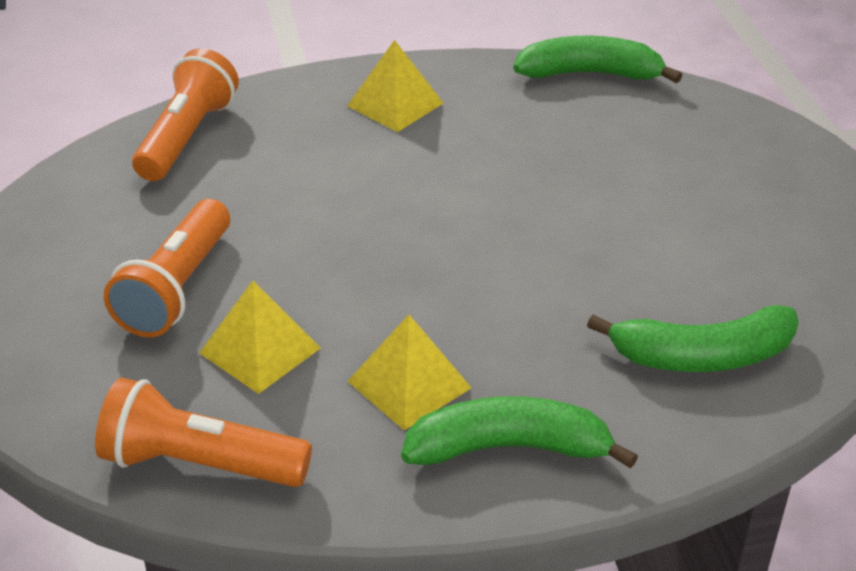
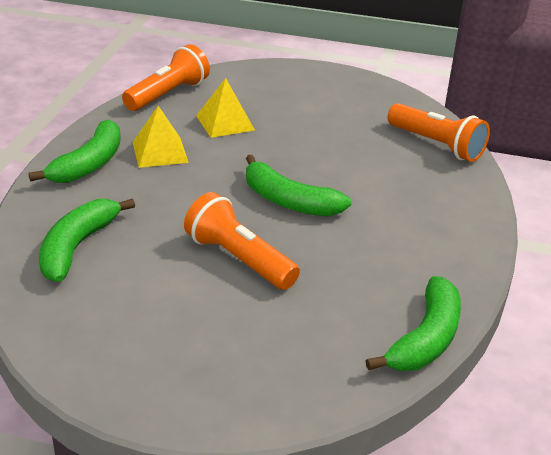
camera: 115 degrees right, 5 degrees down
(177, 288) = (292, 113): orange flashlight -> orange flashlight (239, 259)
(395, 104) = (432, 227): yellow pyramid -> none
(433, 218) = (288, 201): none -> green banana

